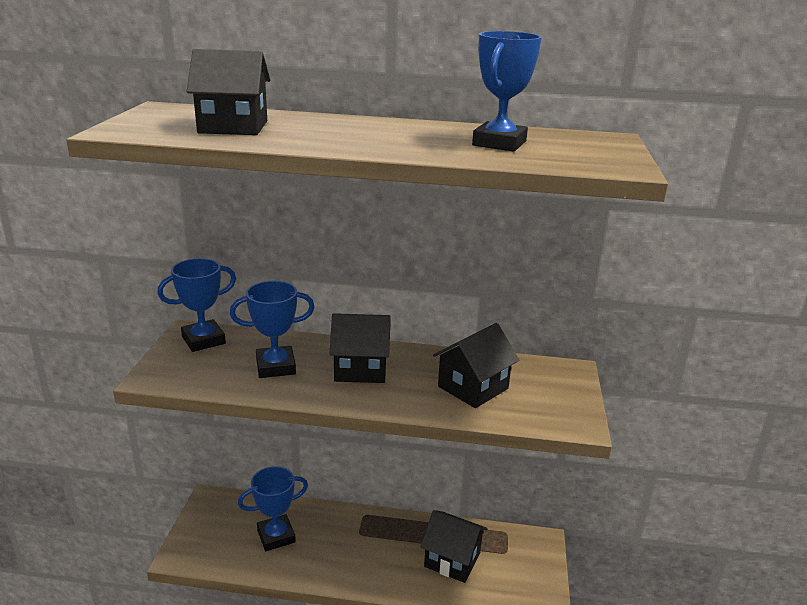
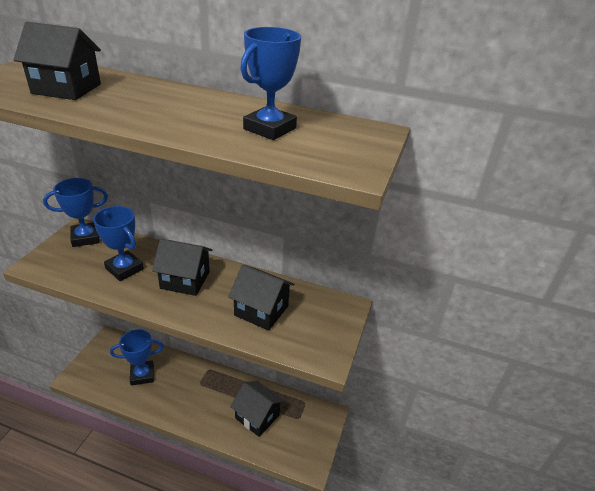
camera: 10 degrees right, 10 degrees up
(275, 366) = (124, 269): blue trophy -> blue trophy turned 45 degrees clockwise
(473, 387) = (261, 310): black house -> black house turned 60 degrees clockwise

